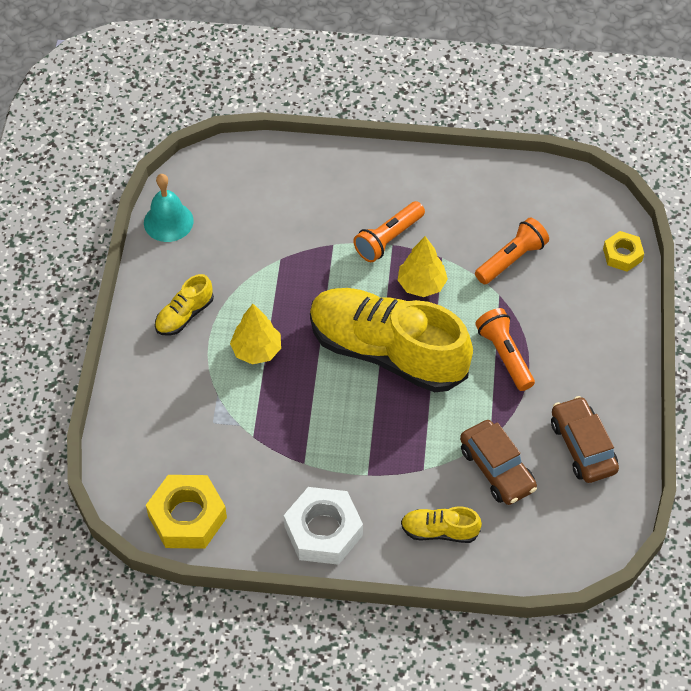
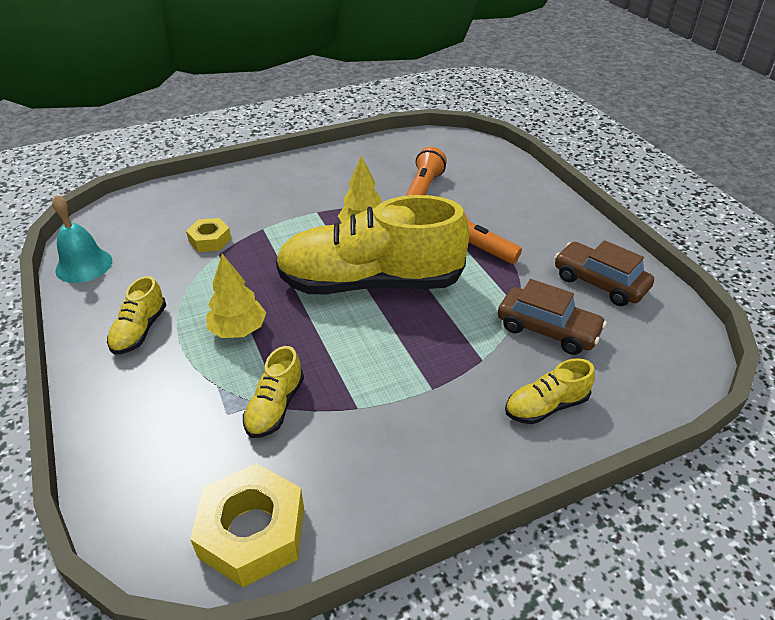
camera: 30 degrees left, 15 degrees down
(248, 433) = (275, 407): none -> yellow shoe
(323, 531) = (428, 465): white nut -> none
(388, 239) = (310, 209): orange flashlight -> none
(622, 255) = (502, 160): yellow nut -> yellow nut (210, 240)

